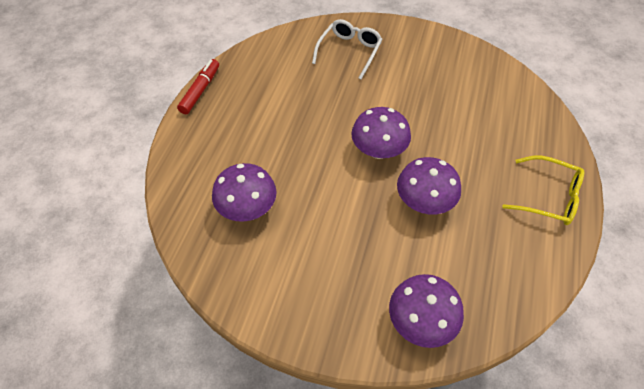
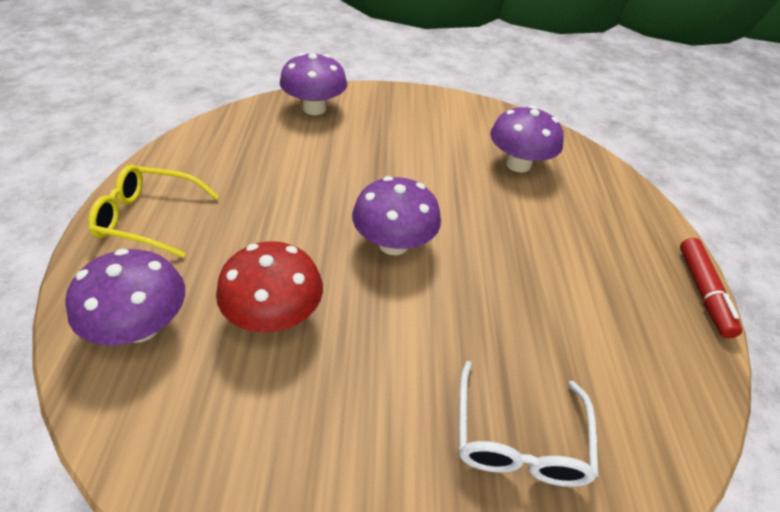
camera: 160 degrees right, 10 degrees down
(424, 202) = (320, 193): purple mushroom -> purple mushroom (141, 327)
(456, 118) = (274, 316): none -> red mushroom

